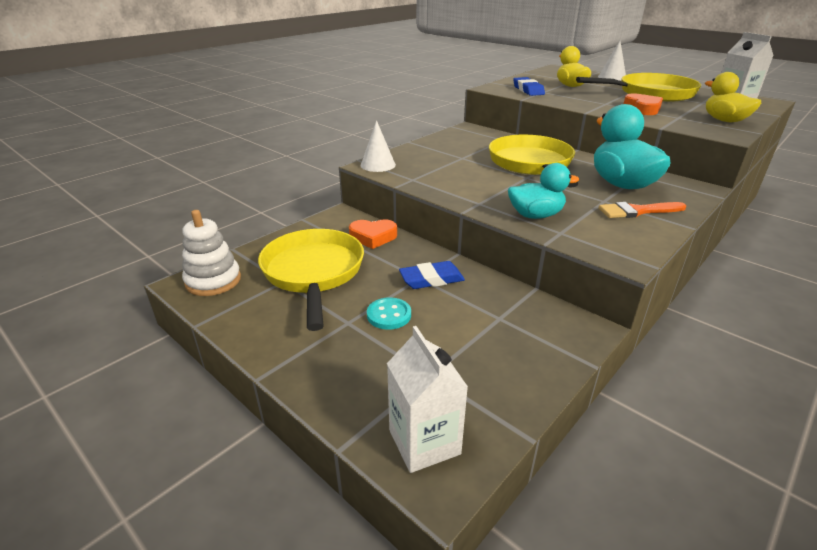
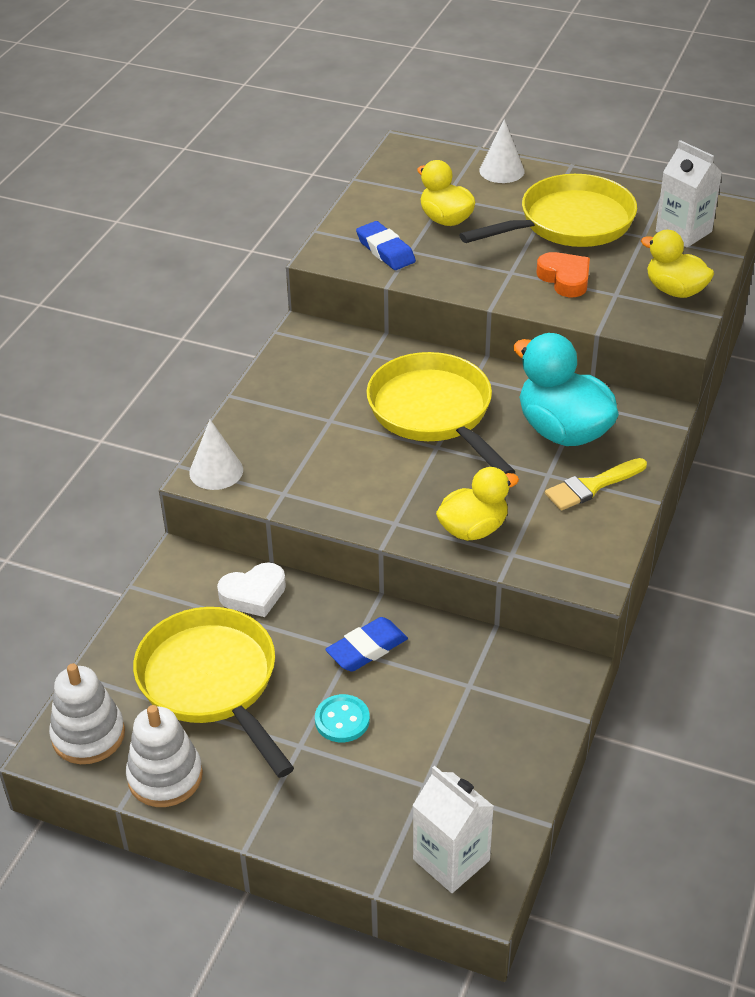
camera: 20 degrees left, 10 degrees up
(240, 316) = (165, 776): none -> white stacking toy
(373, 237) = (253, 594): orange heart -> white heart
(535, 215) = (473, 529): turquoise duck -> yellow duck
(637, 211) = (591, 486): orange brush -> yellow brush

